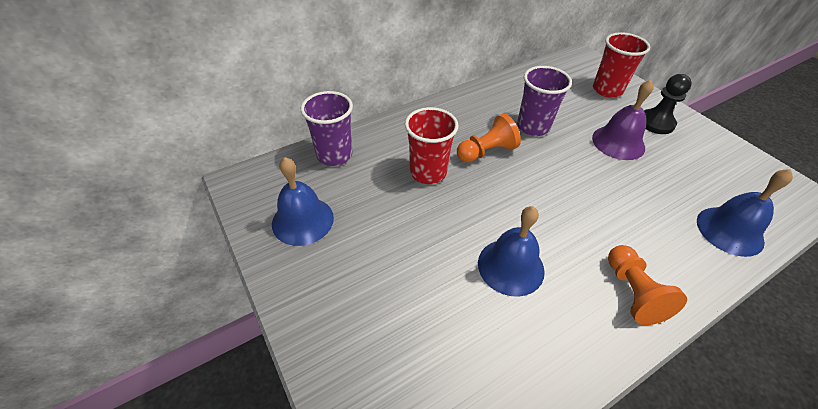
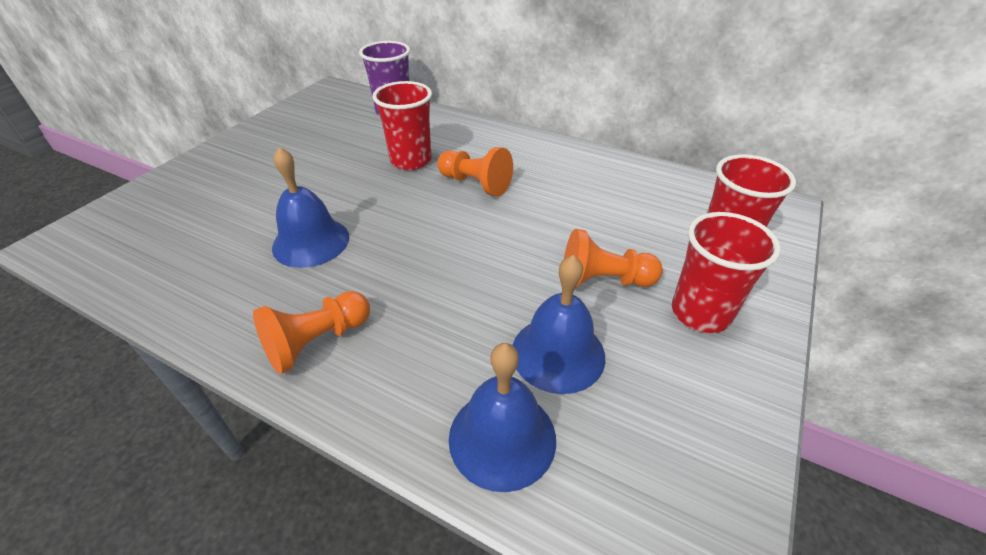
camera: 60 degrees right, 5 degrees down
(302, 220) = (305, 125): blue bell -> blue bell (558, 353)
(533, 127) = (556, 203): purple cup -> none
(618, 142) = (603, 280): purple bell -> orange pawn
(656, 123) = (700, 313): black pawn -> red cup

